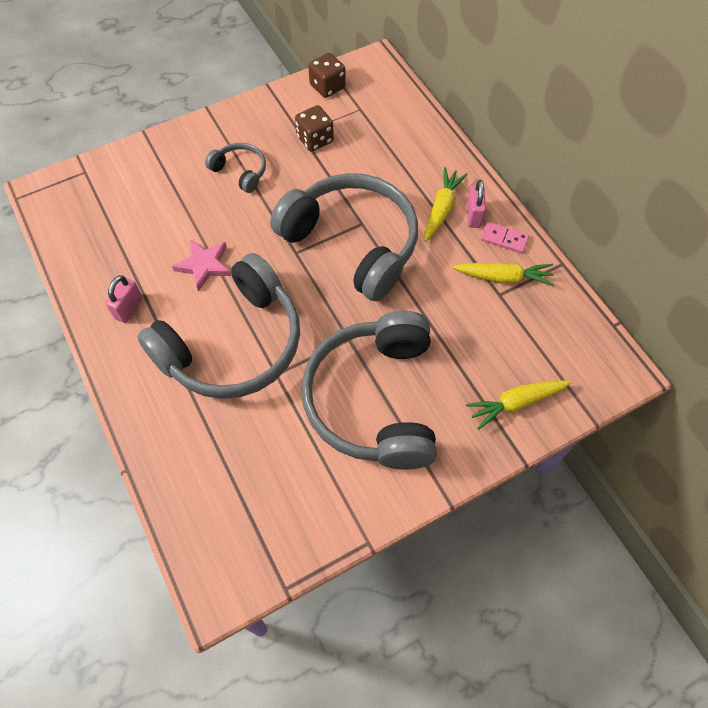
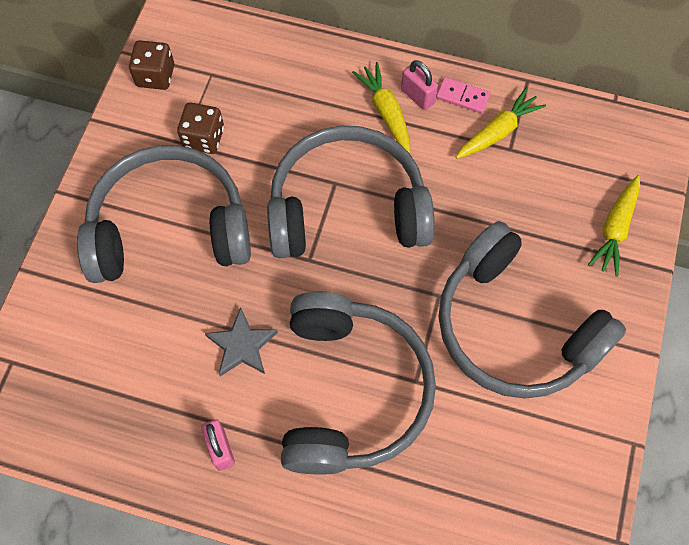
camera: 45 degrees left, 5 degrees up
(204, 265) = (242, 345): pink star -> grey star
(240, 171) = (169, 228): grey headphones -> grey headphones, size x2.27
(504, 239) = (462, 96): pink domino -> pink domino turned 45 degrees clockwise

